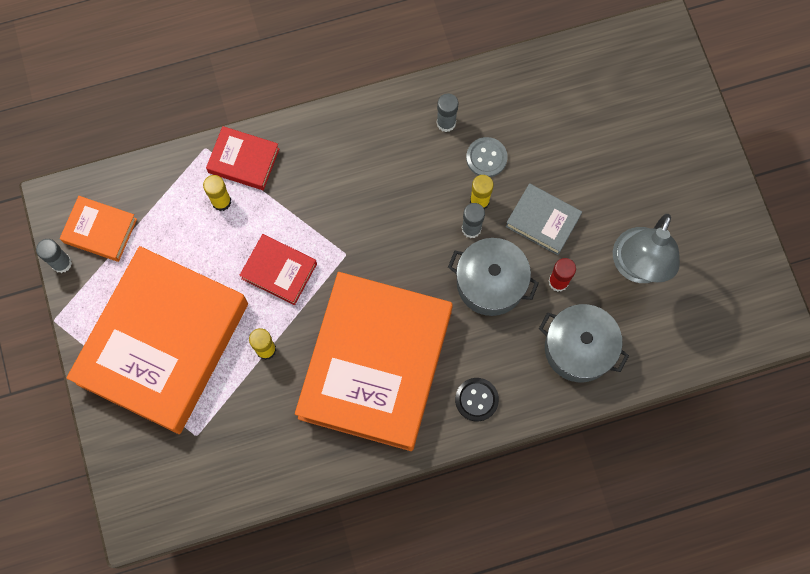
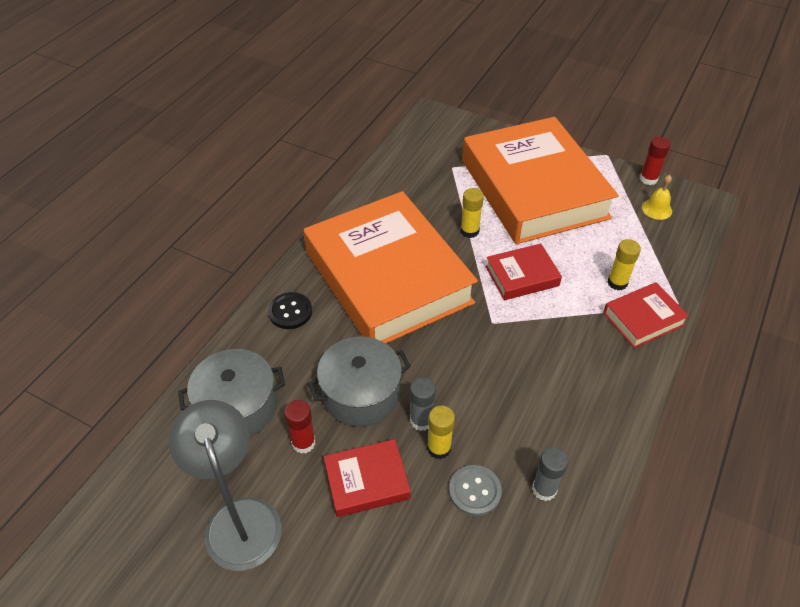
camera: 135 degrees right, 25 degrees down
(62, 263) = (648, 179): grey glue stick -> red glue stick
(100, 231) = (656, 209): orange book -> yellow bell
(542, 221) = (367, 481): grey book -> red book

